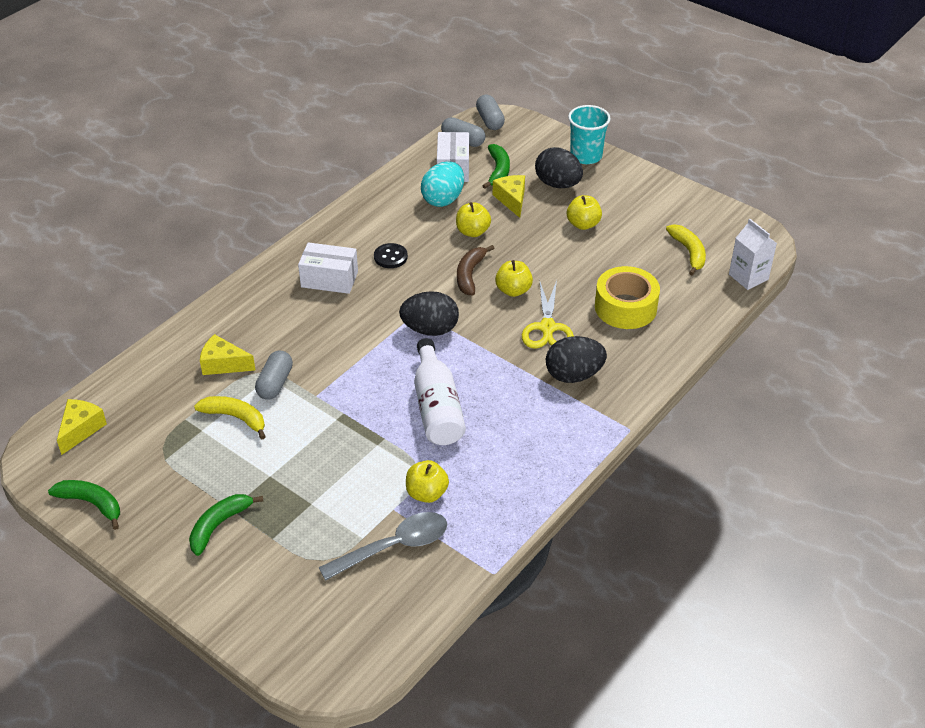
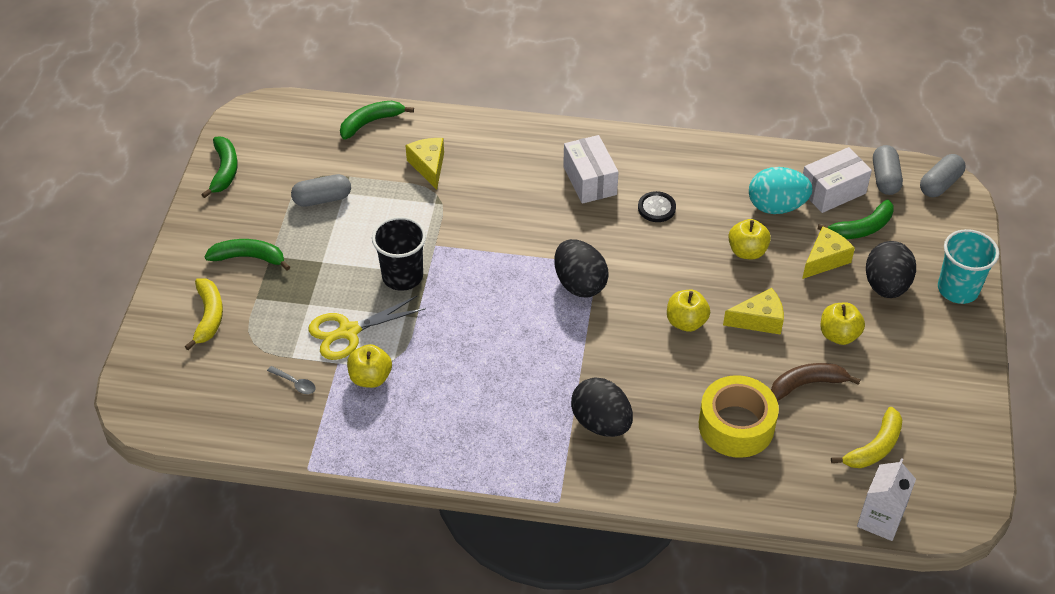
camera: 60 degrees right, 5 degrees up
(81, 429) = (296, 122): yellow cheese -> yellow cheese (759, 320)
(134, 380) = (370, 122): none -> green banana
(235, 418) = (372, 206): yellow banana -> yellow banana (209, 316)
(275, 383) = (430, 211): grey capsule -> grey capsule (322, 199)
(332, 429) = (402, 276): none -> black cup
(393, 547) = (295, 383): grey spoon -> grey spoon, size x0.43
(437, 407) = (481, 336): white bottle -> none
(470, 275) = (680, 278): brown banana -> brown banana (806, 384)
(547, 328) = (653, 373): yellow scissors -> yellow scissors (348, 331)

